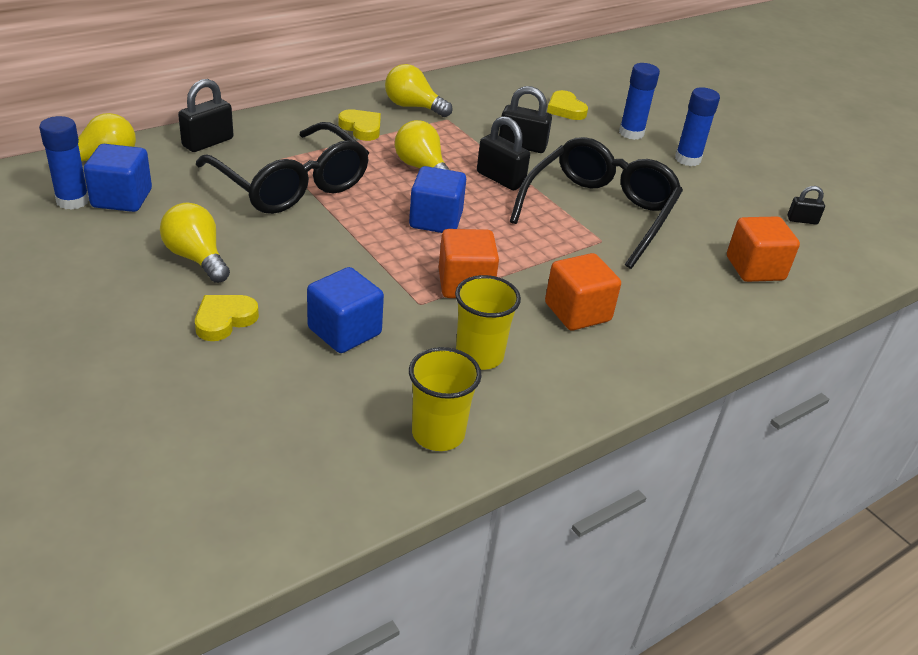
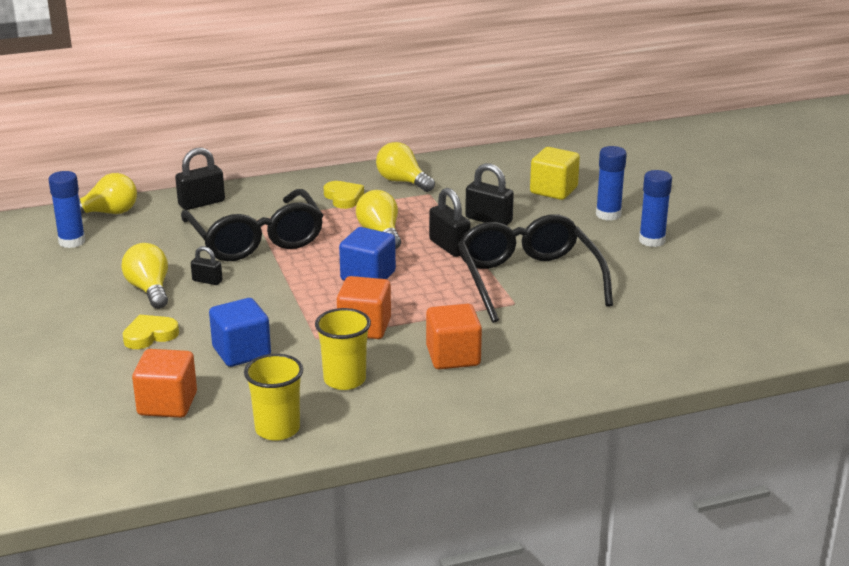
camera: 20 degrees right, 10 degrees down
(122, 198) = (111, 242): blue cube -> none
(565, 109) = (553, 190): yellow heart -> yellow cube
(599, 212) = (528, 280): black glasses -> black glasses turned 60 degrees counterclockwise
(755, 268) = (652, 337): orange cube -> orange cube (167, 404)
(802, 220) = (736, 301): black padlock -> black padlock (207, 281)

